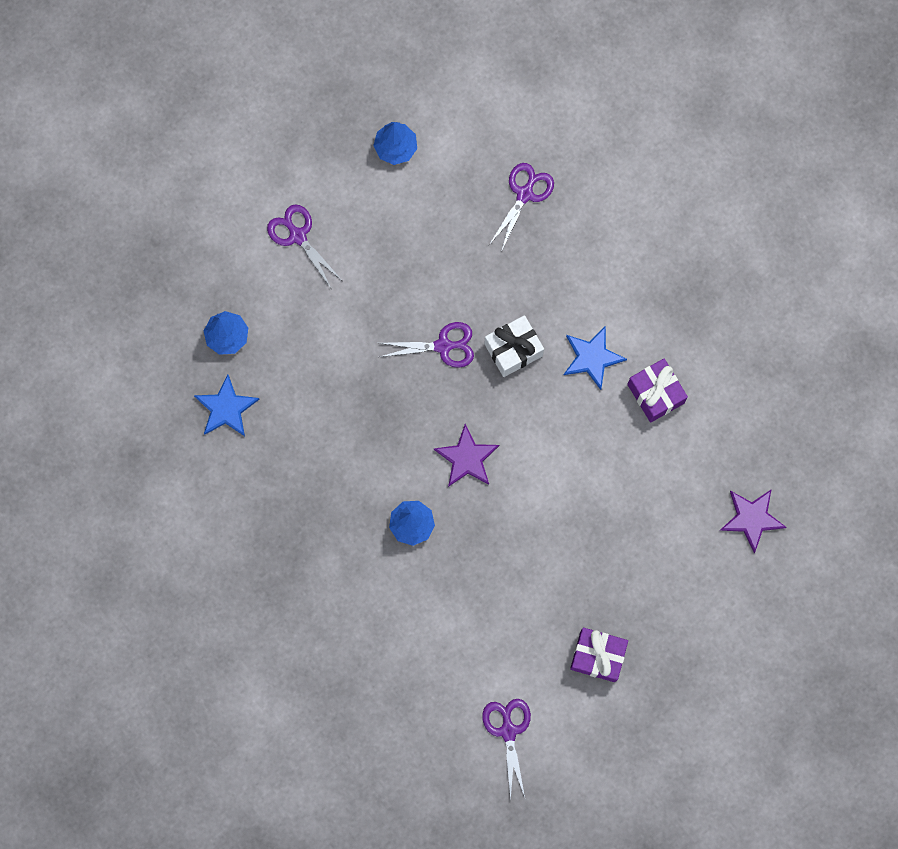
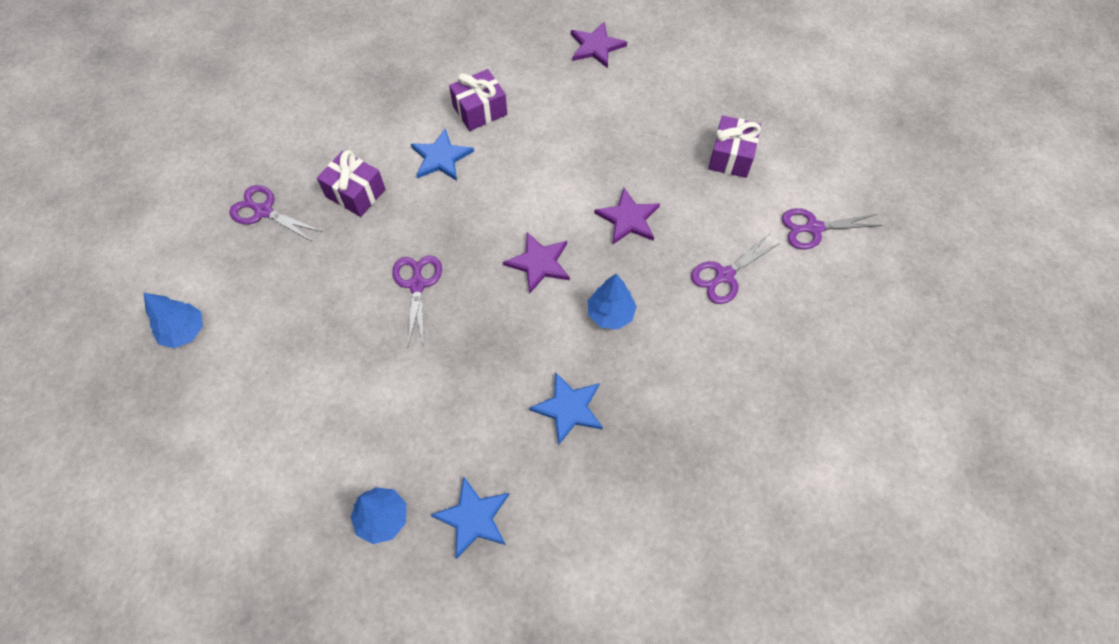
camera: 90 degrees left, 15 degrees down
(298, 236) = (268, 436): purple scissors -> purple scissors (724, 275)
(319, 485) = (568, 408): none -> blue star
(513, 350) = (427, 222): white gift -> none
(518, 545) = (628, 219): none -> purple star
(547, 278) = (355, 193): none -> purple gift

